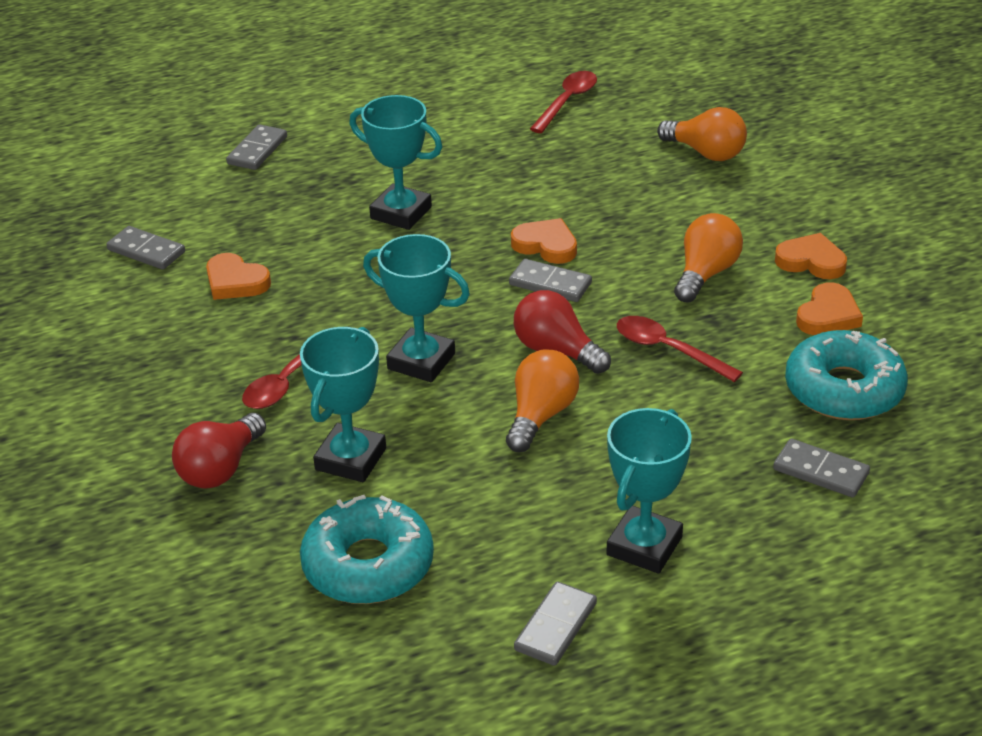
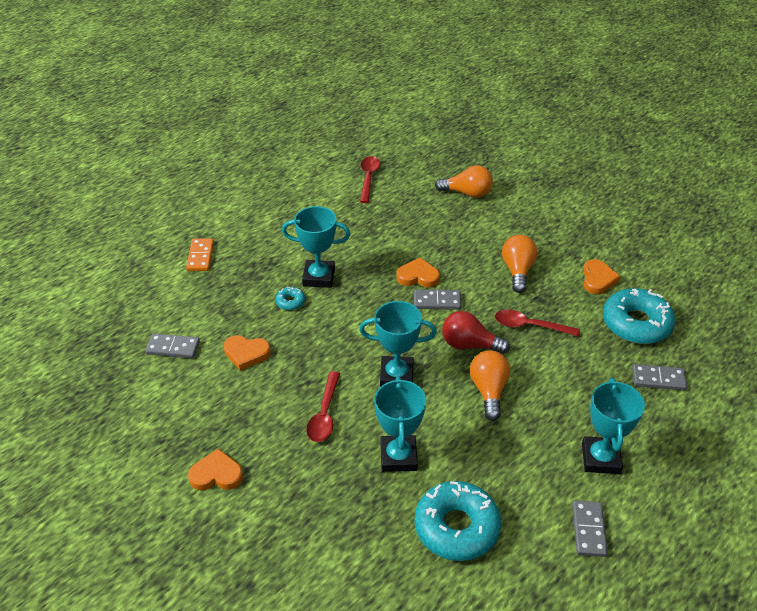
camera: 25 degrees left, 5 degrees up
(220, 469) = (323, 491): red light bulb -> none
(257, 150) = (200, 256): grey domino -> orange domino
(339, 234) = (290, 302): none -> turquoise donut
(811, 261) = (567, 248): orange heart -> orange heart (216, 474)

